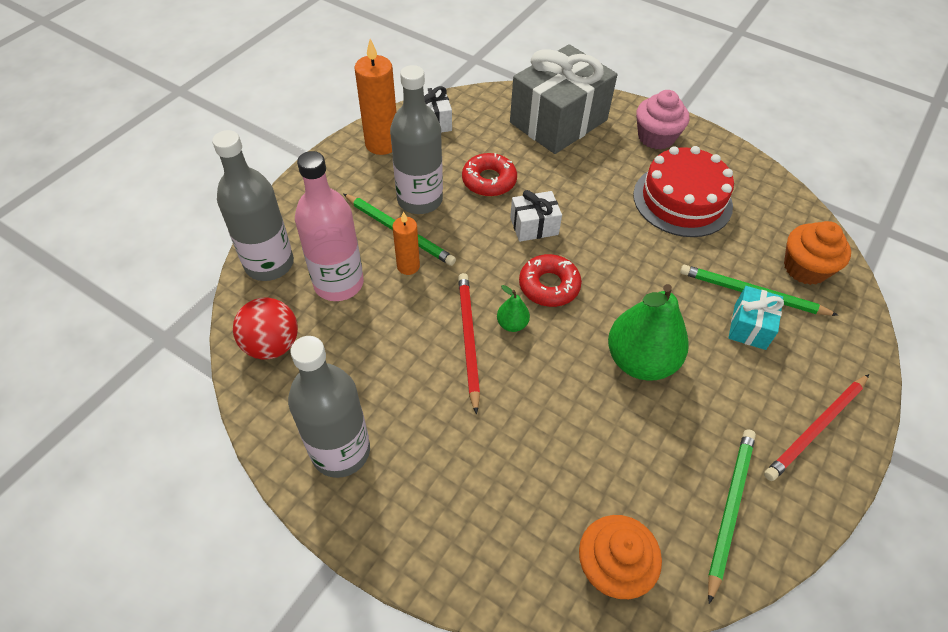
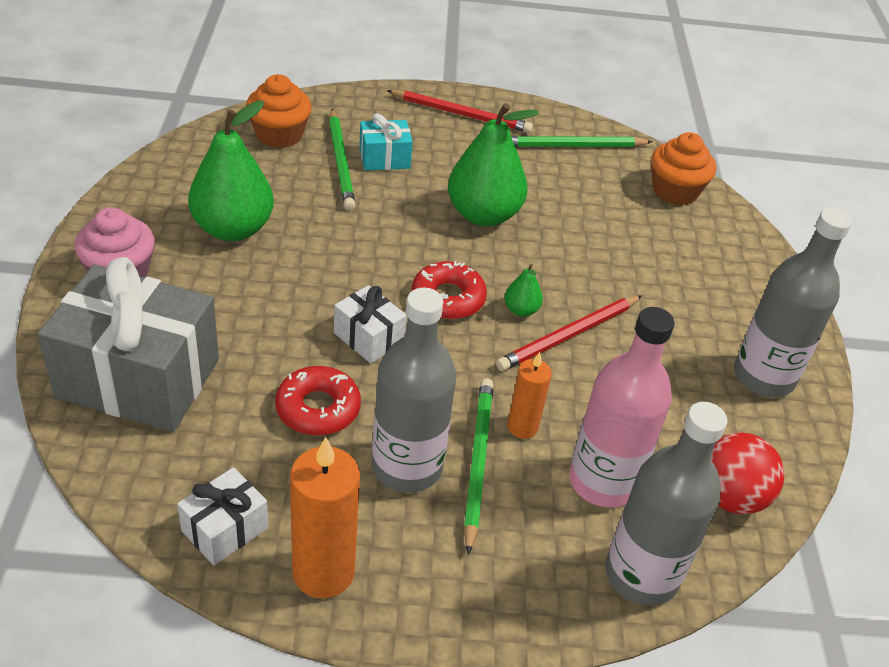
camera: 125 degrees left, 10 degrees down
(682, 200) = (233, 229): red cake -> green pear

